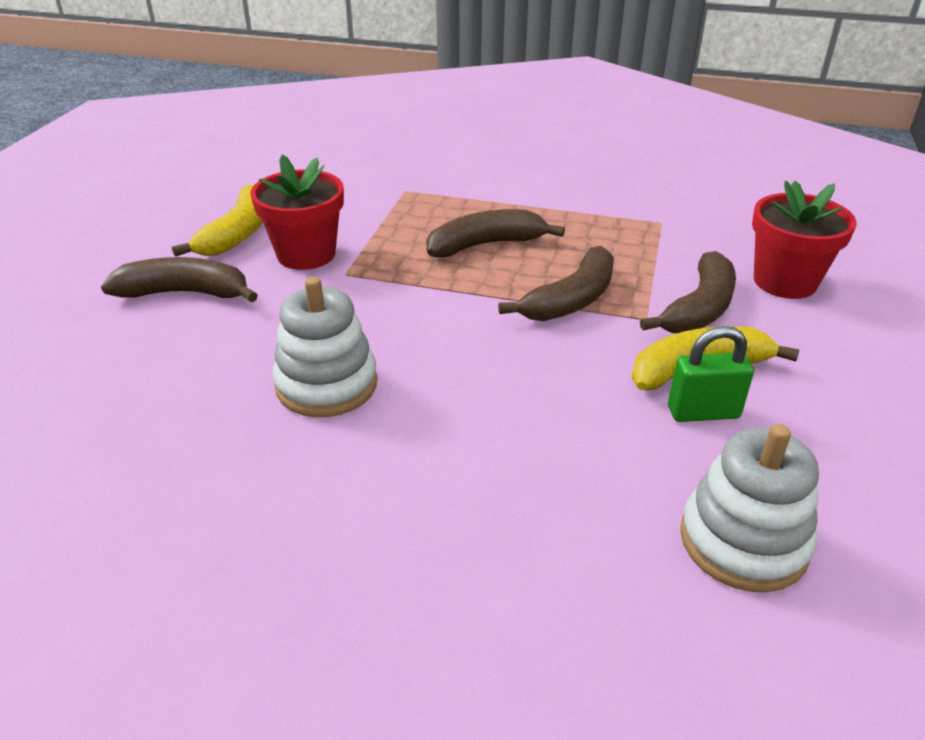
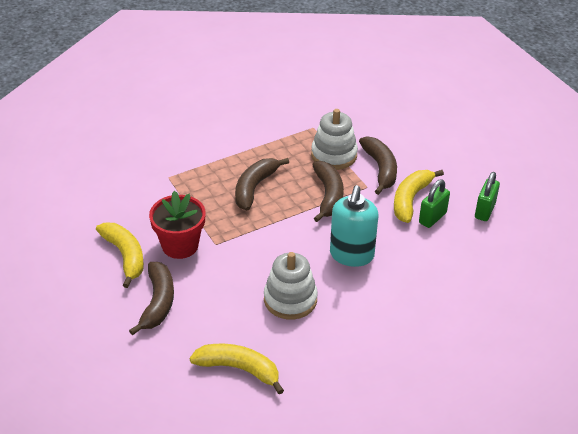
camera: 45 degrees left, 5 degrees up
(129, 421) = (239, 369): none -> yellow banana
(185, 293) = (158, 303): brown banana -> brown banana turned 135 degrees clockwise
(496, 384) = (351, 255): none -> turquoise soap dispenser
(743, 541) = (492, 259): white stacking toy -> white stacking toy (334, 155)
(785, 282) = (396, 134): red flower pot -> none
(824, 457) = (484, 211): none -> green padlock

